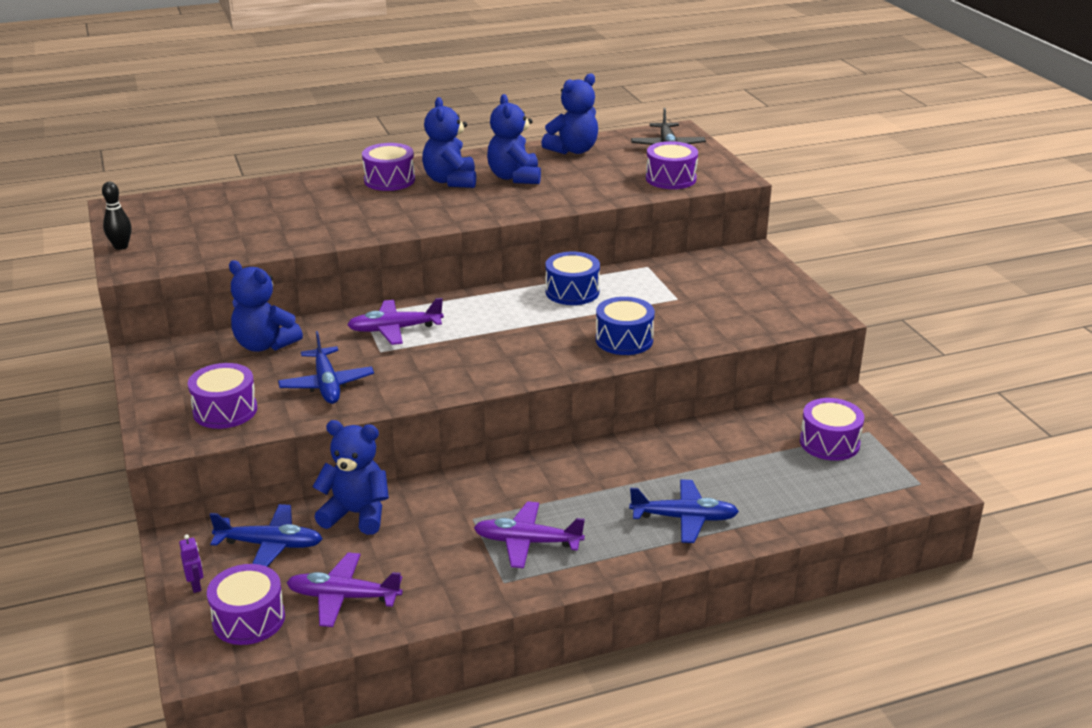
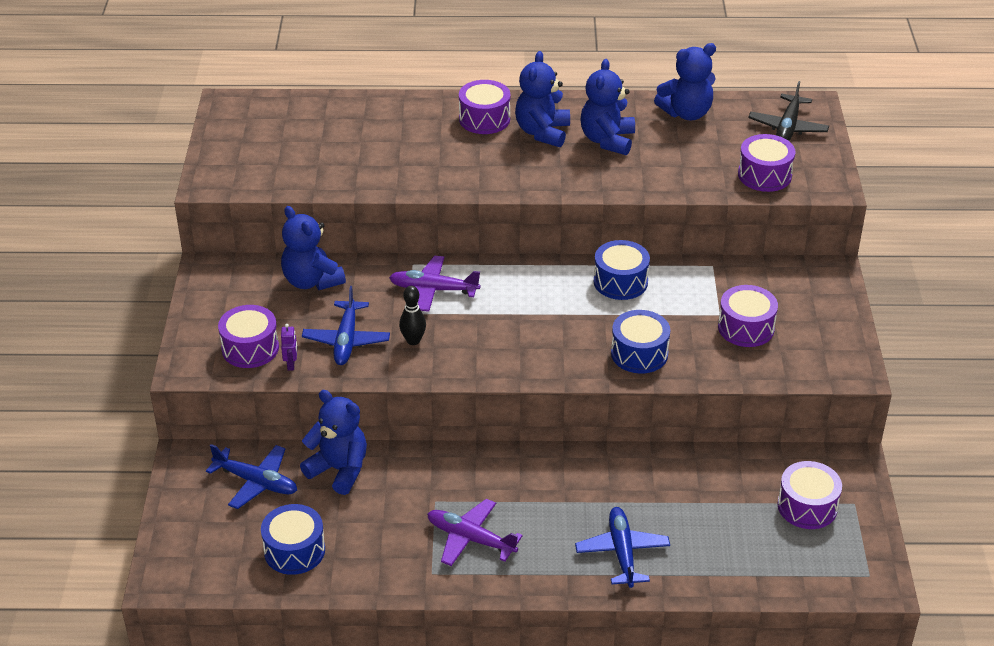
camera: 20 degrees right, 10 degrees up
(121, 246) = (210, 156): black bowling pin -> black bowling pin (413, 340)
(196, 586) = (184, 506): purple robot -> purple robot (291, 365)
(248, 619) = (212, 550): purple drum -> purple drum (746, 328)
(343, 597) = (294, 550): purple plane -> blue drum
(684, 518) = (622, 552): blue plane -> blue plane turned 120 degrees counterclockwise

